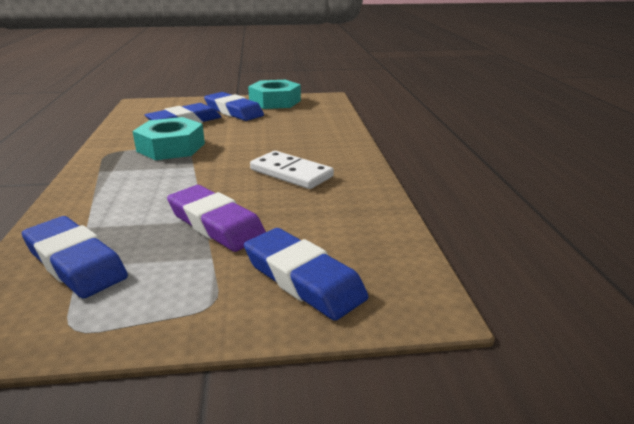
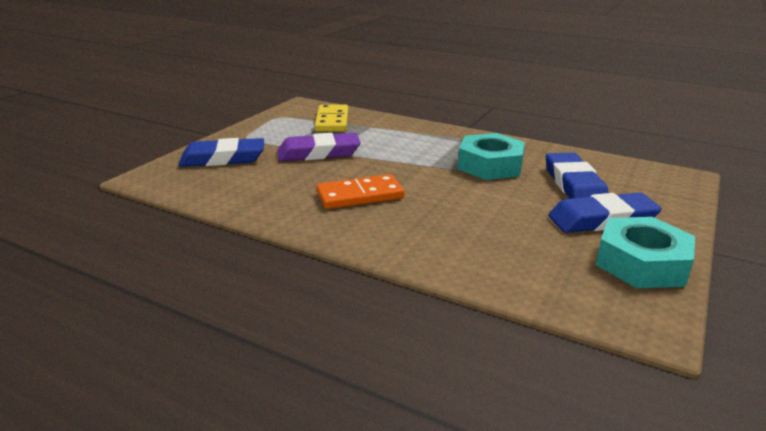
camera: 125 degrees right, 0 degrees up
(75, 262) = (332, 121): blue eraser -> yellow domino
(291, 173) = (360, 195): white domino -> orange domino

